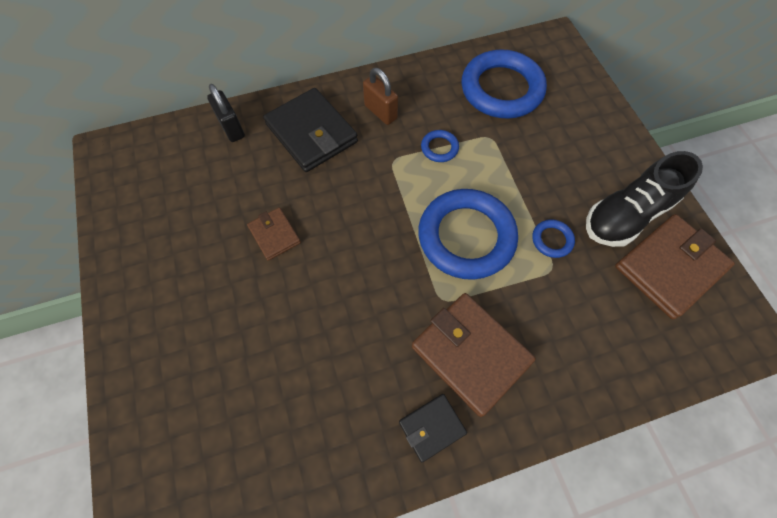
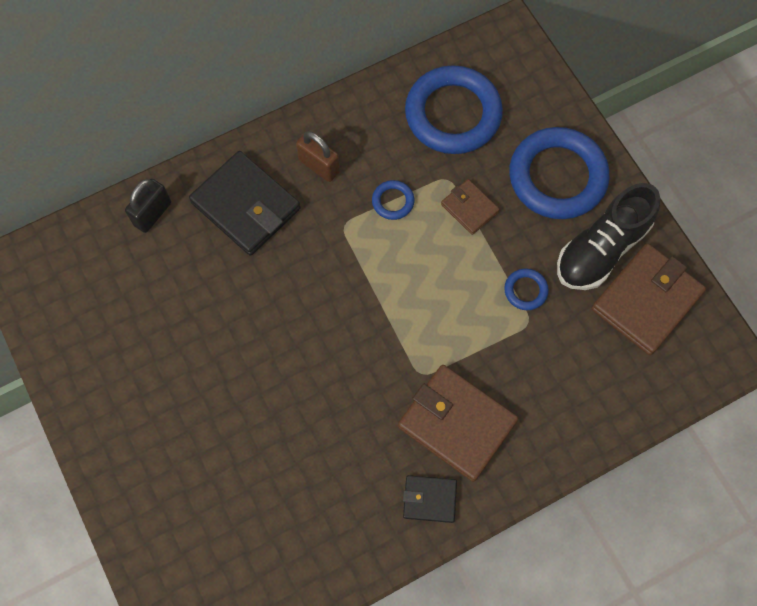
camera: 10 degrees left, 5 degrees up
(231, 128) = (152, 214): black padlock -> black padlock turned 75 degrees clockwise
(274, 235) = (233, 334): brown wallet -> brown wallet (469, 208)
(432, 427) = (429, 499): black wallet -> black wallet turned 45 degrees clockwise
(466, 237) = (436, 302): blue ring -> blue ring (557, 177)

